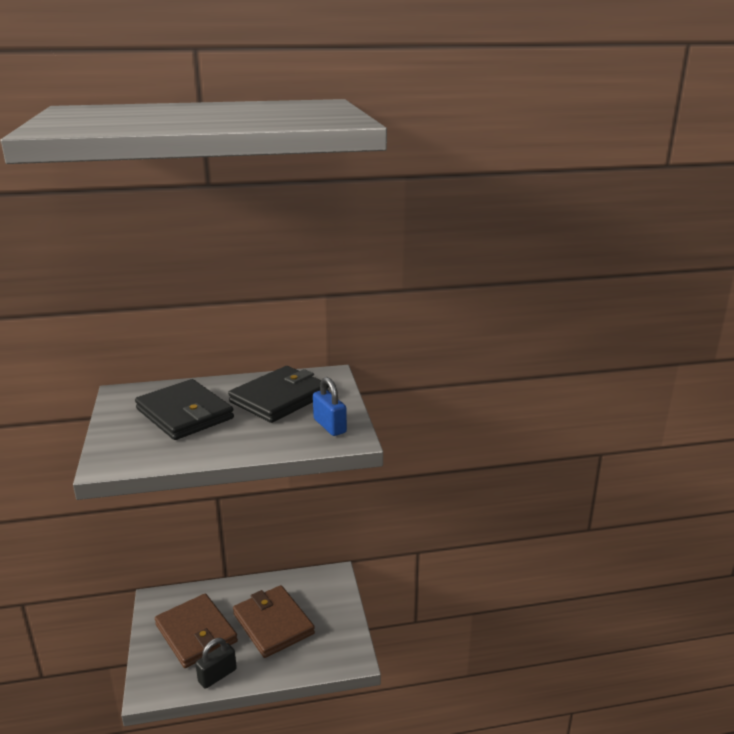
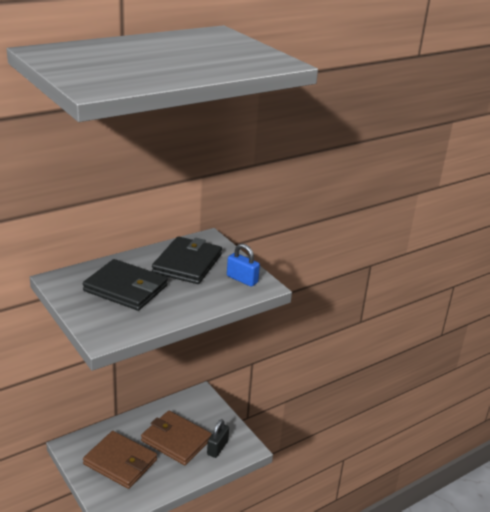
camera: 25 degrees left, 5 degrees up
(217, 675) = (157, 487): black padlock -> black padlock (217, 448)

